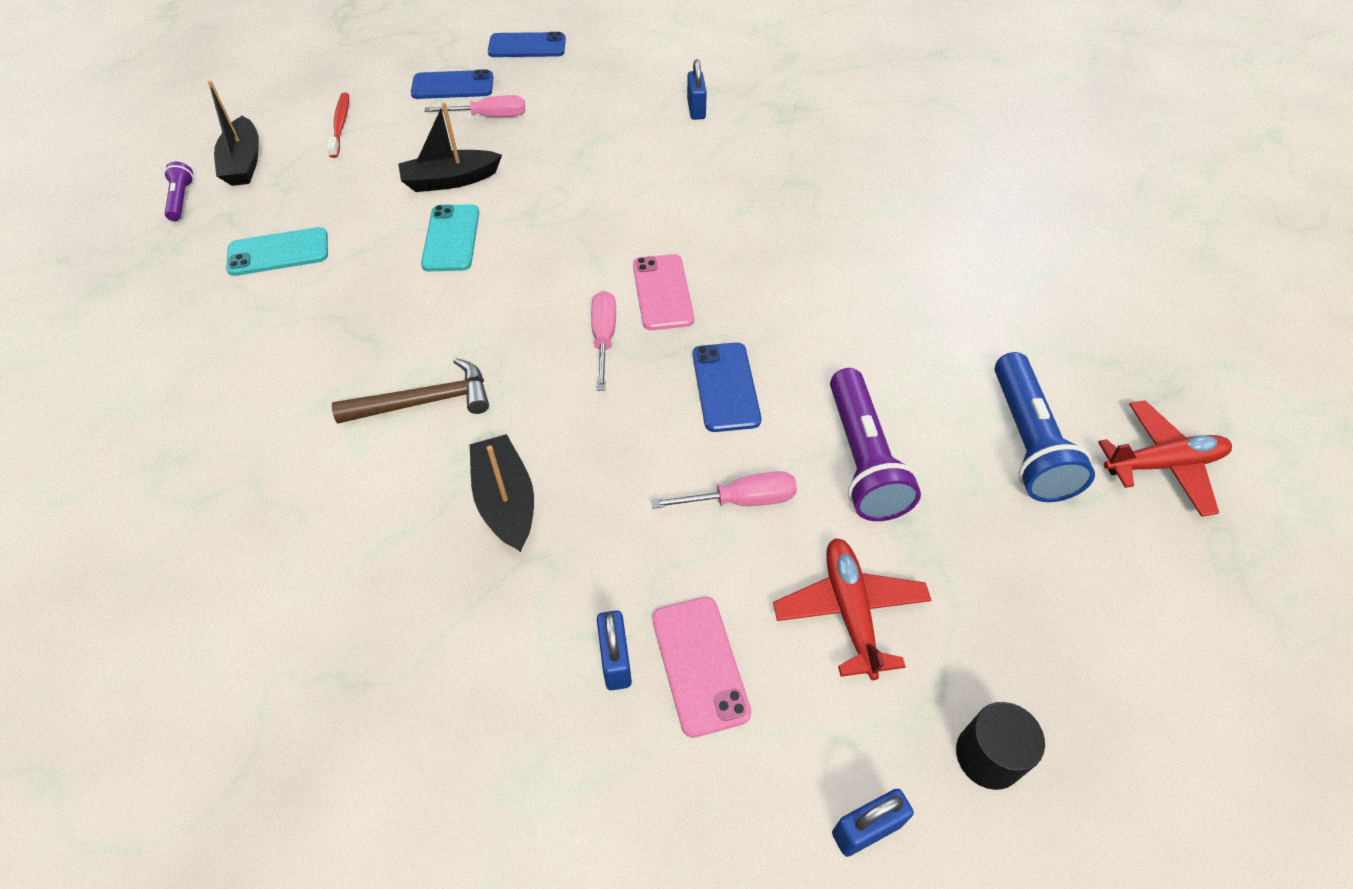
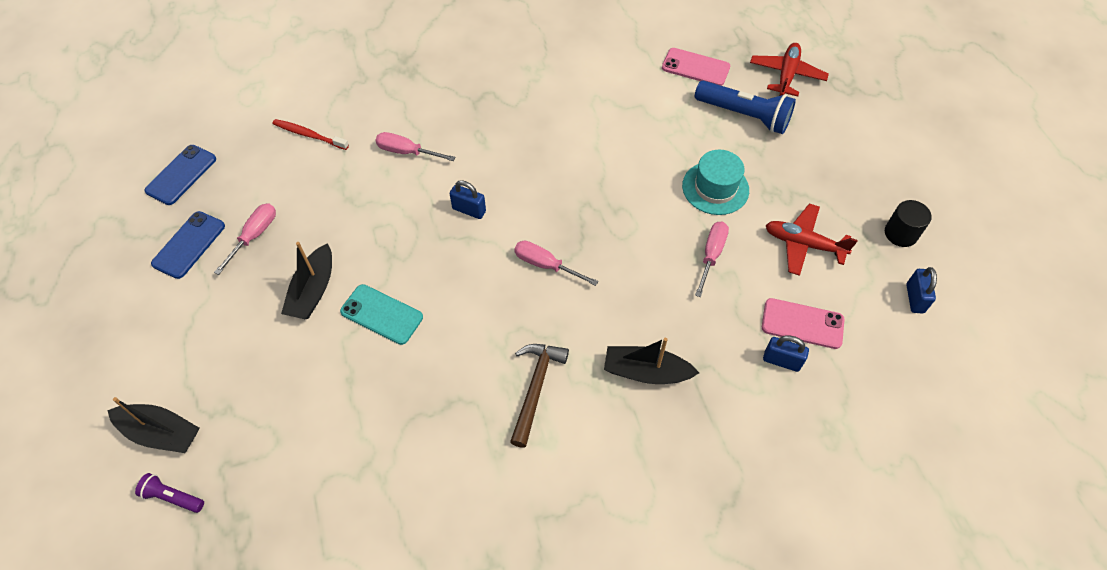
camera: 60 degrees left, 5 degrees up
(278, 252) = (307, 437): turquoise phone -> none
(340, 125) = (170, 343): red toothbrush -> red toothbrush (309, 135)
(662, 292) = (527, 216): pink phone -> pink phone (695, 67)
(674, 163) = (406, 152): none -> pink screwdriver
(696, 109) = (358, 112): blue padlock -> blue padlock (469, 210)
(725, 387) = (626, 222): blue phone -> none
(862, 459) = (715, 188): purple flashlight -> turquoise hat

